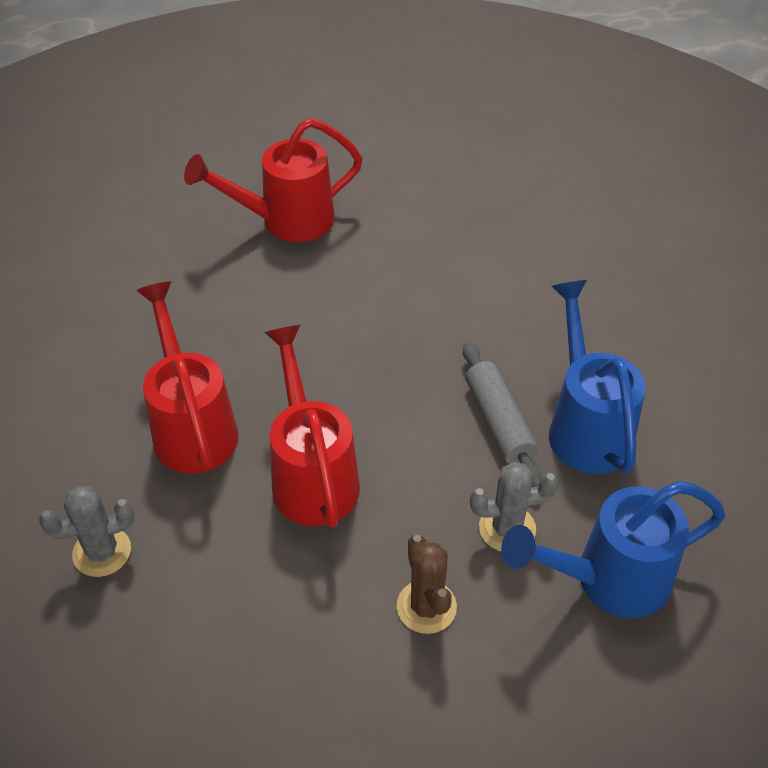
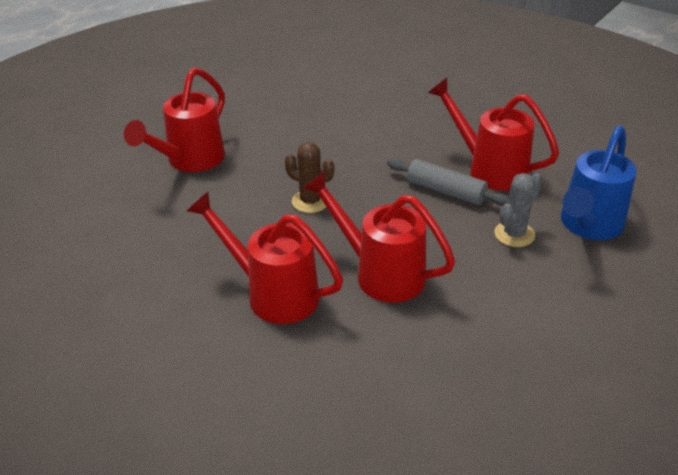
camera: 40 degrees left, 10 degrees down
(102, 552) = (305, 394): grey cactus -> none
(426, 607) = (524, 293): brown cactus -> brown cactus (310, 201)
(586, 426) = (489, 169): blue watering can -> red watering can

